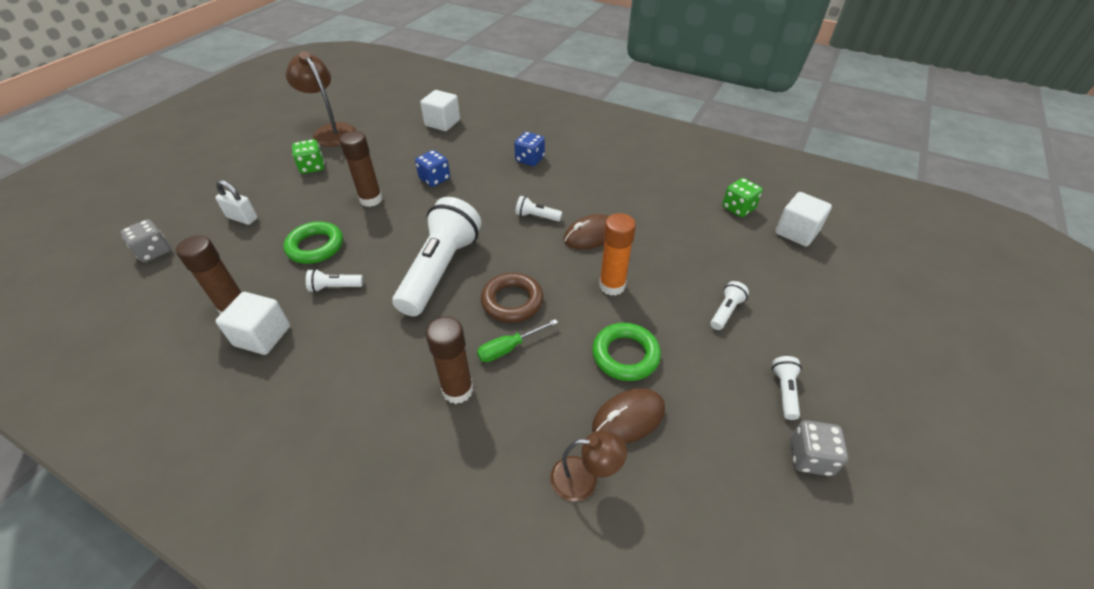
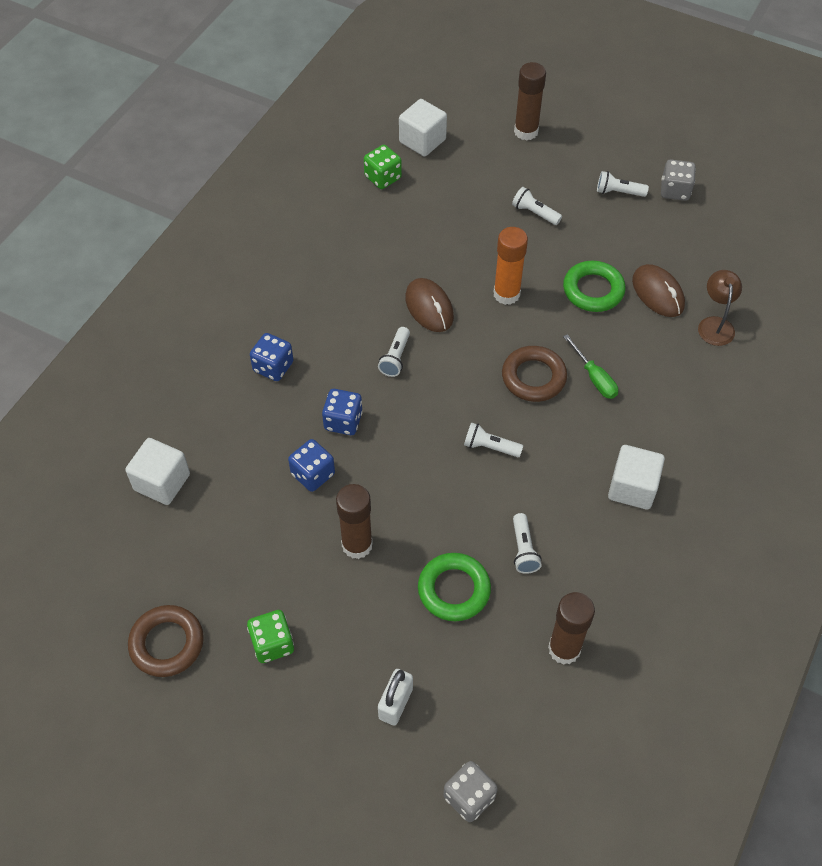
camera: 90 degrees left, 10 degrees up
(262, 336) = (601, 604): white cube -> white cube (632, 488)
(331, 131) = (167, 643): brown lamp -> brown ring
(440, 270) = (490, 447): white flashlight -> white flashlight, size x0.41
(457, 390) = (646, 415): brown glue stick -> brown glue stick (526, 131)
(478, 191) = (343, 421): none -> blue dice

